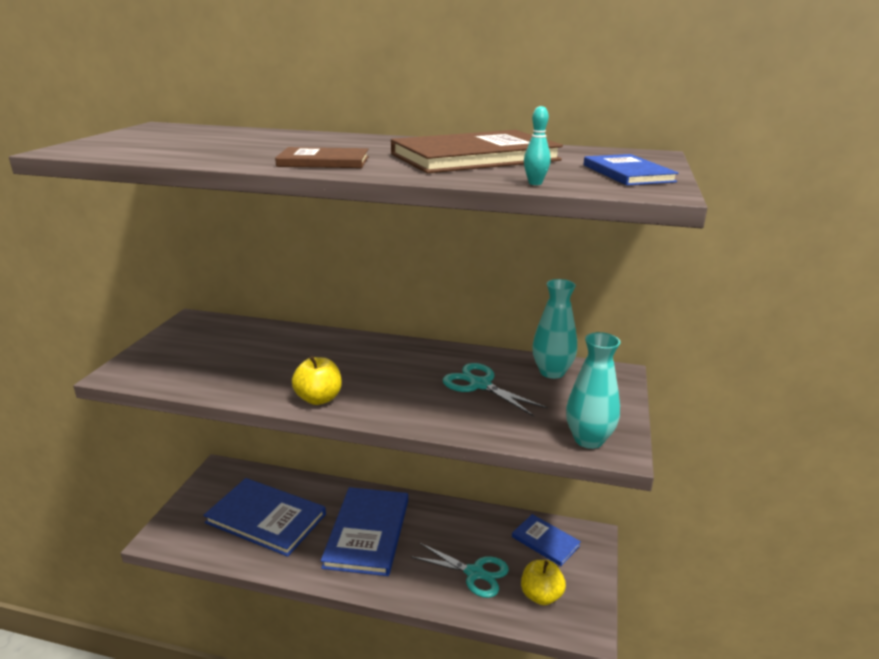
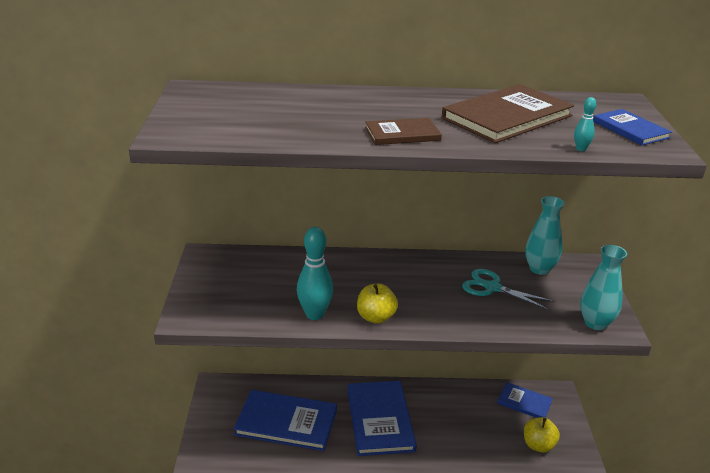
camera: 15 degrees left, 5 degrees up
(253, 387) = (314, 314): none -> turquoise bowling pin
(475, 573) = (481, 437): turquoise scissors -> none

